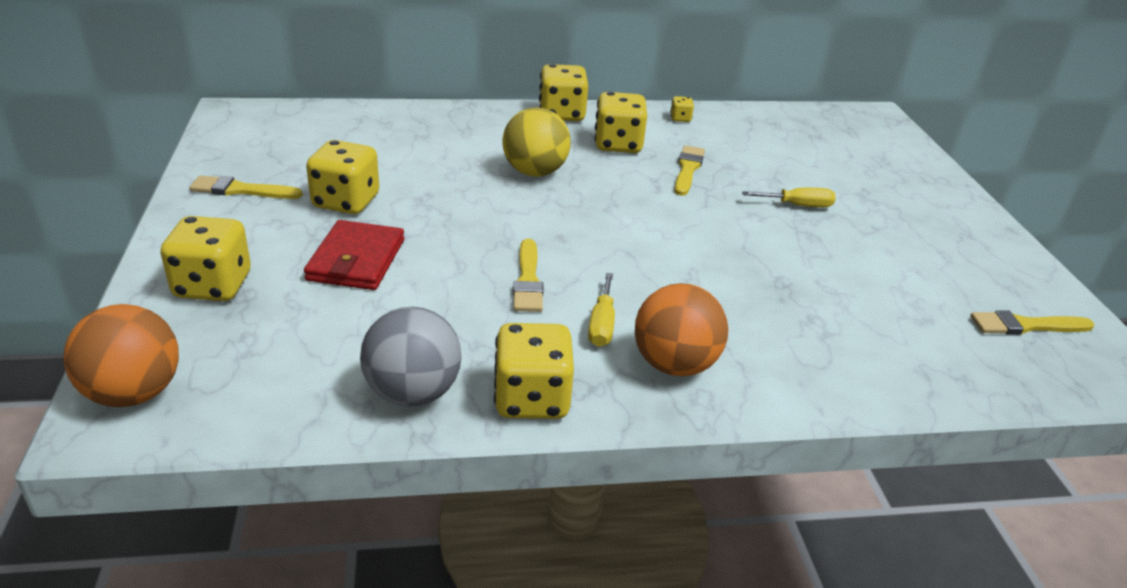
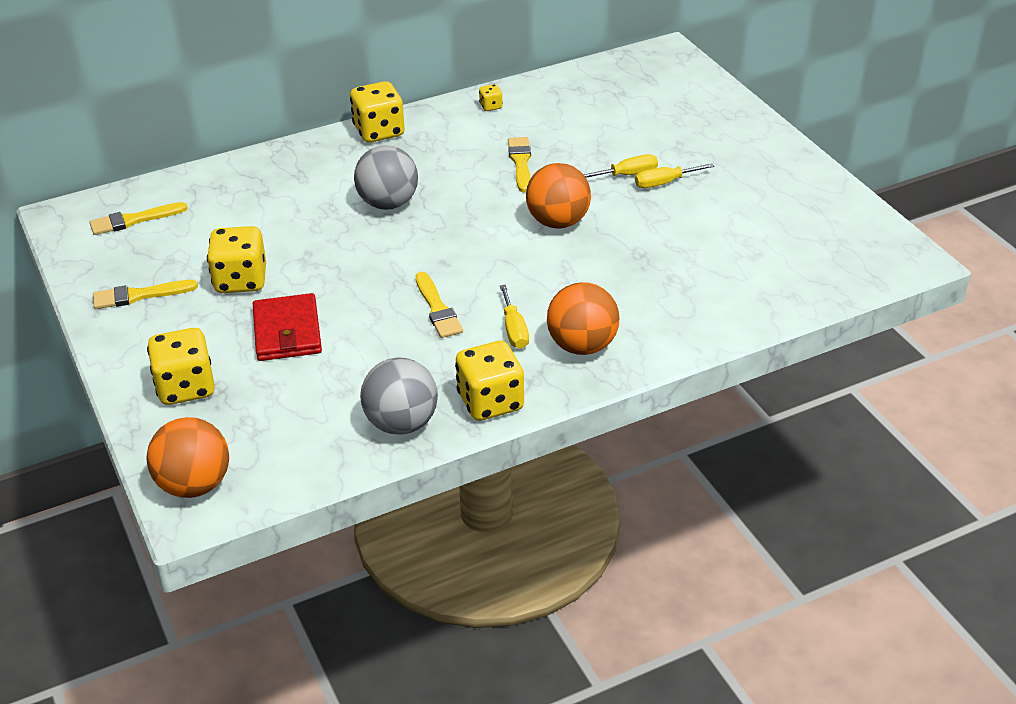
camera: 15 degrees left, 5 degrees up
(535, 172) = (388, 203): yellow ball -> grey ball
(618, 145) = (447, 153): yellow dice -> none
(703, 230) = (558, 222): none -> orange ball
(836, 222) = (664, 183): none -> yellow screwdriver
(1026, 326) = (831, 238): yellow brush -> yellow brush (134, 220)

